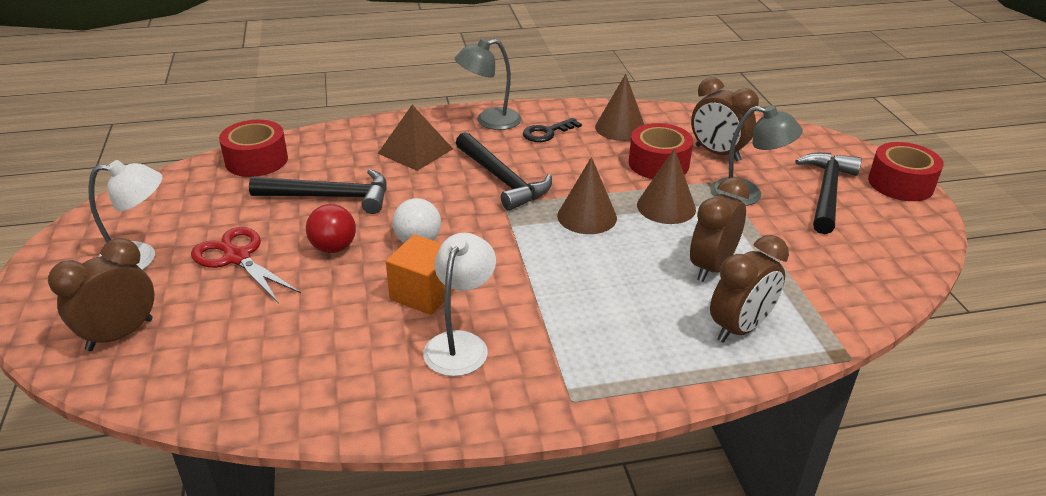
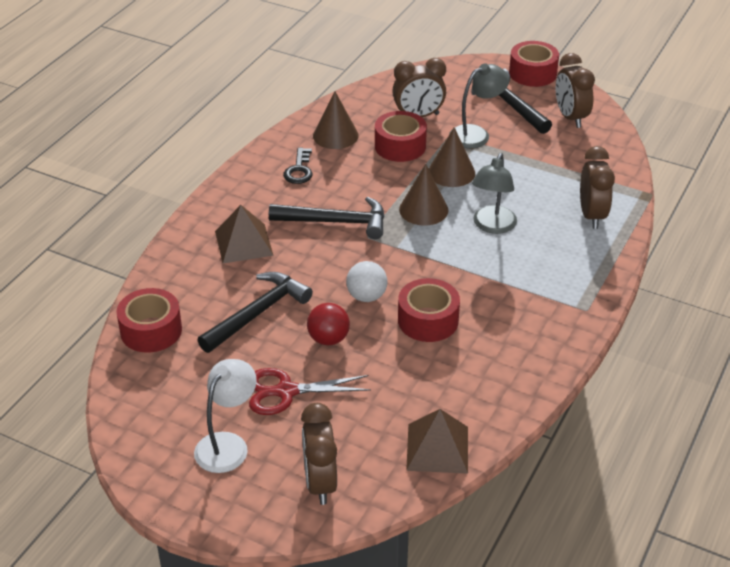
camera: 50 degrees left, 5 degrees up
(228, 390) = (437, 448): none -> brown pyramid
(424, 293) = (428, 320): orange cube -> red tape
(460, 344) = (495, 328): white lamp -> none
(489, 121) = (246, 187): grey lamp -> grey lamp (492, 226)
(711, 267) = (529, 192): brown clock -> brown clock (570, 117)

